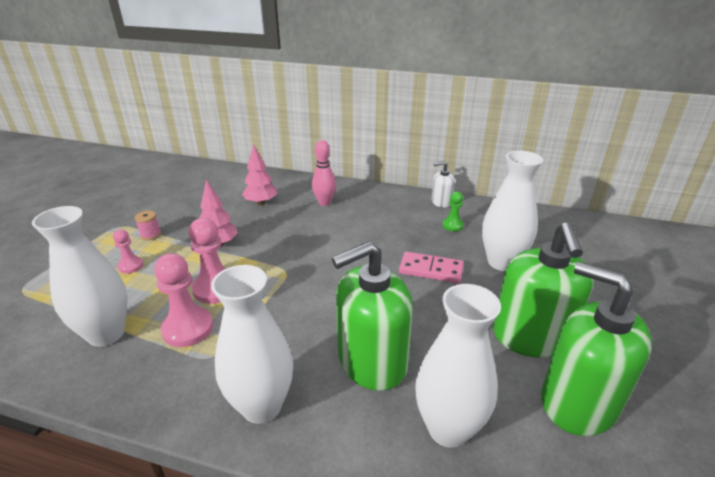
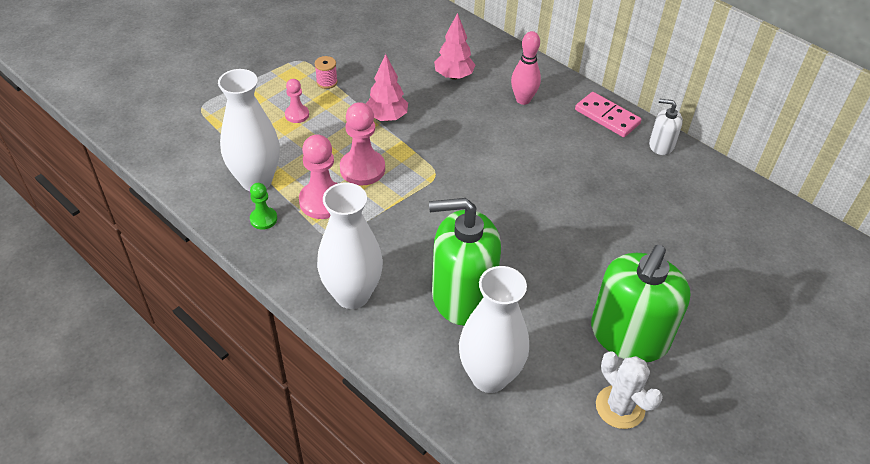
camera: 25 degrees right, 15 degrees up
(431, 270) = (583, 227): pink domino -> pink domino (607, 117)
(452, 225) = (649, 182): green pawn -> green pawn (263, 219)
(501, 262) = (668, 248): white vase -> none
(578, 402) = (620, 407): green soap dispenser -> white cactus

